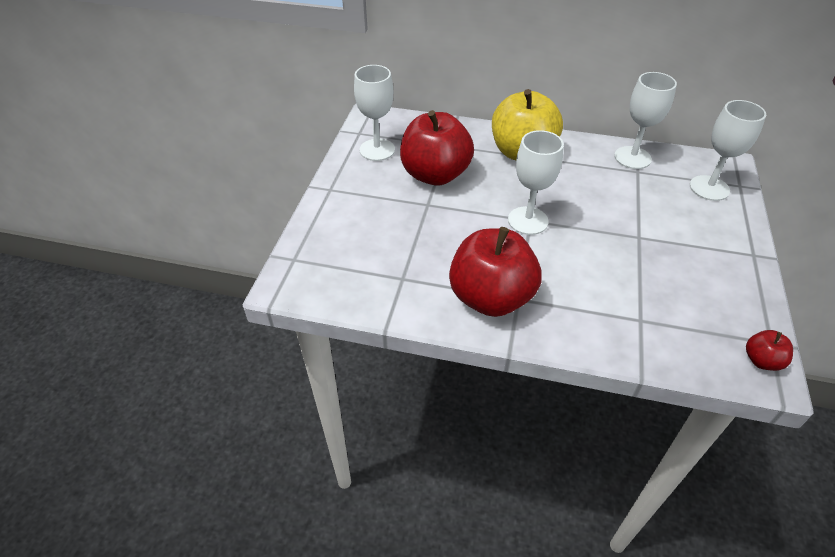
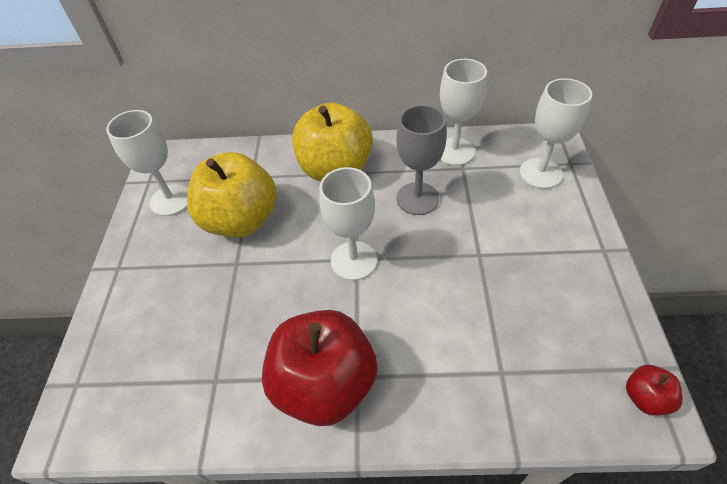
camera: 10 degrees left, 5 degrees up
(435, 174) = (241, 220): red apple -> yellow apple
(592, 187) = (417, 198): none -> grey goblet

